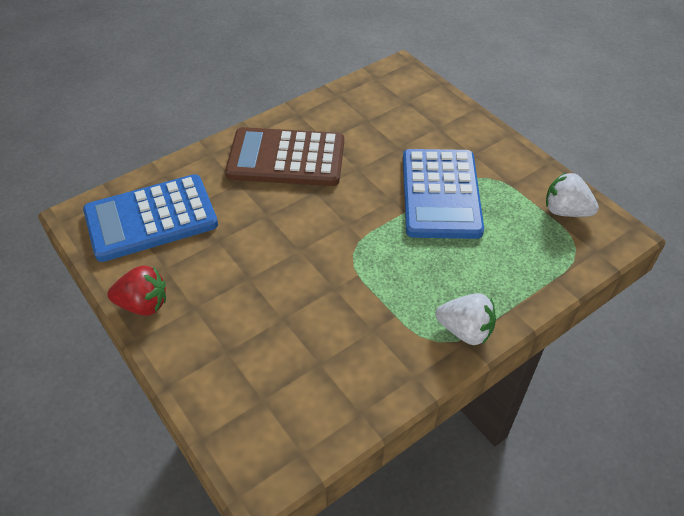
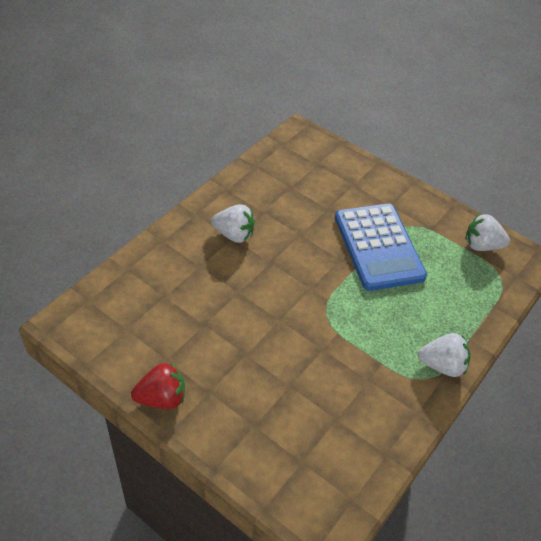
camera: 20 degrees left, 0 degrees up
(151, 218) = (133, 314): blue calculator -> none
(286, 158) = (234, 234): brown calculator -> white strawberry

